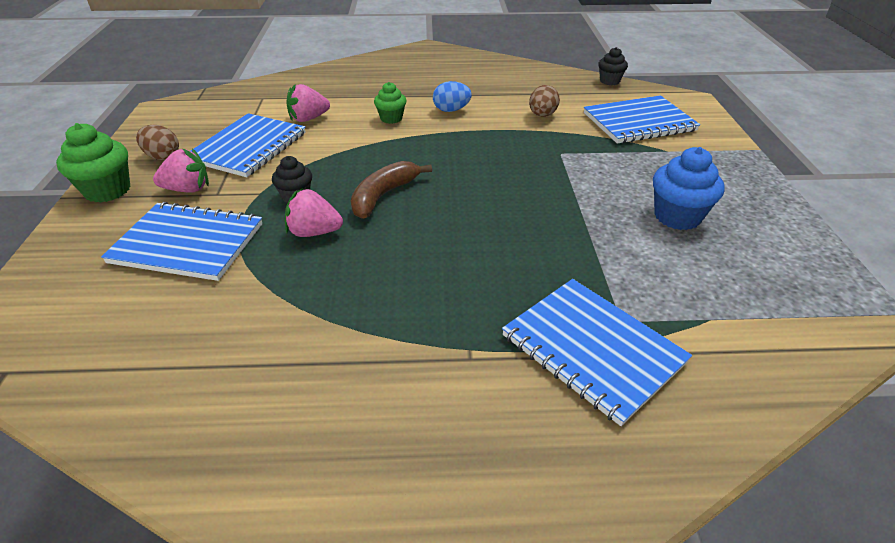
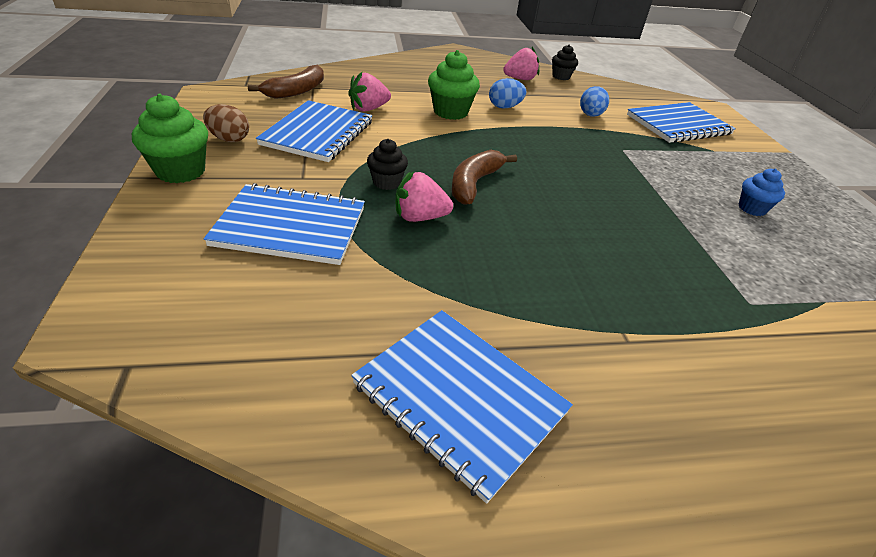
camera: 10 degrees left, 0 degrees up
(188, 189) = (269, 172): pink strawberry -> pink strawberry (520, 79)
(244, 103) = (296, 91): none -> brown banana
(391, 118) = (450, 112): green cupcake -> green cupcake, size x1.61
(542, 115) = (590, 115): brown egg -> blue egg
(592, 349) = (737, 330): blue notebook -> blue notebook (459, 398)
(609, 81) = (636, 88): black cupcake -> black cupcake (561, 76)
(677, 216) = (751, 208): blue cupcake -> blue cupcake, size x0.62

